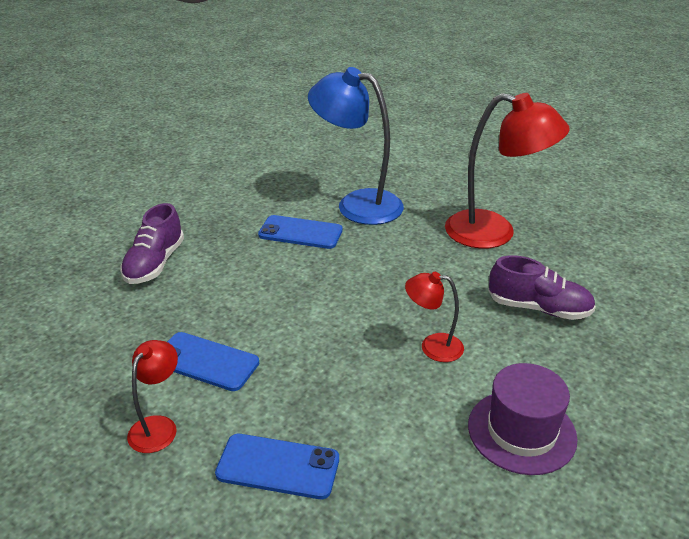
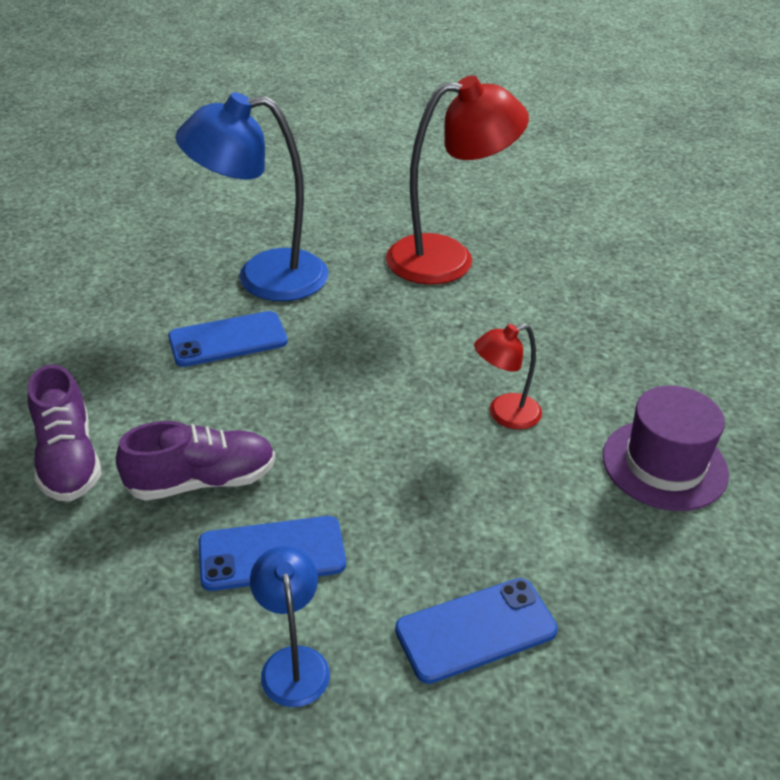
camera: 35 degrees left, 5 degrees up
(158, 426) = (293, 662): red lamp -> blue lamp
(539, 308) = (566, 327): purple shoe -> purple shoe (202, 481)

